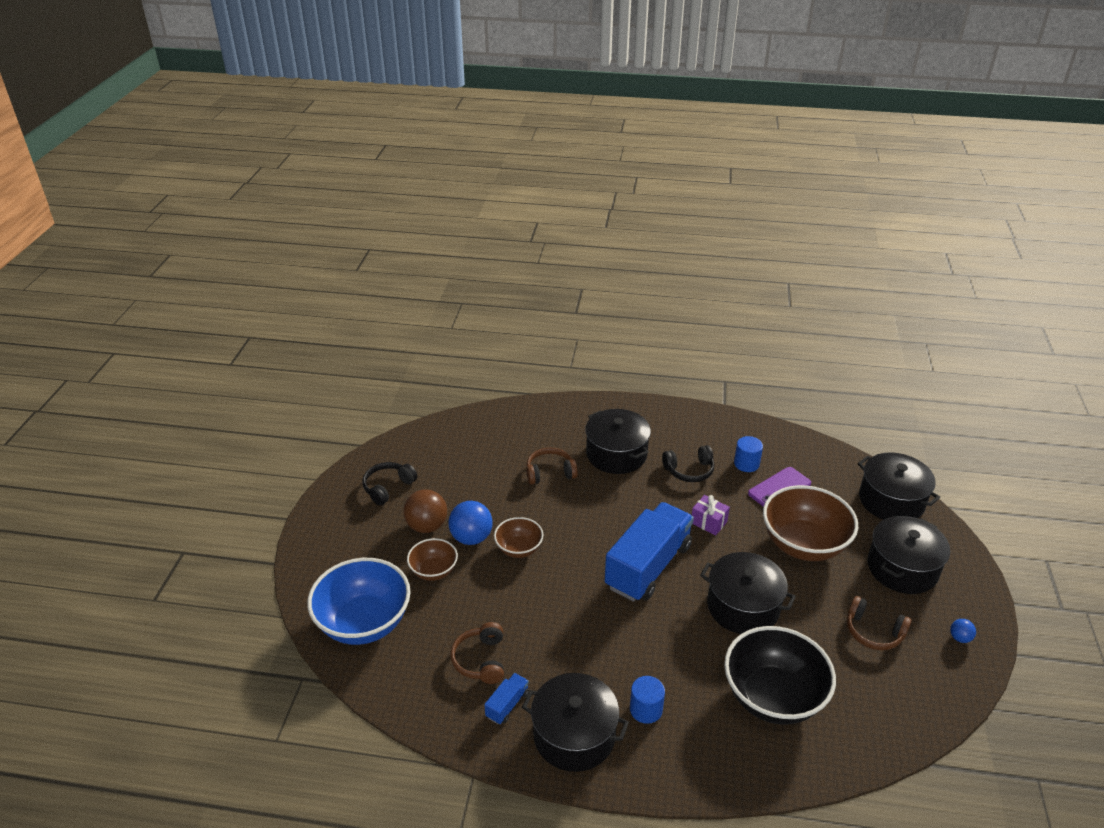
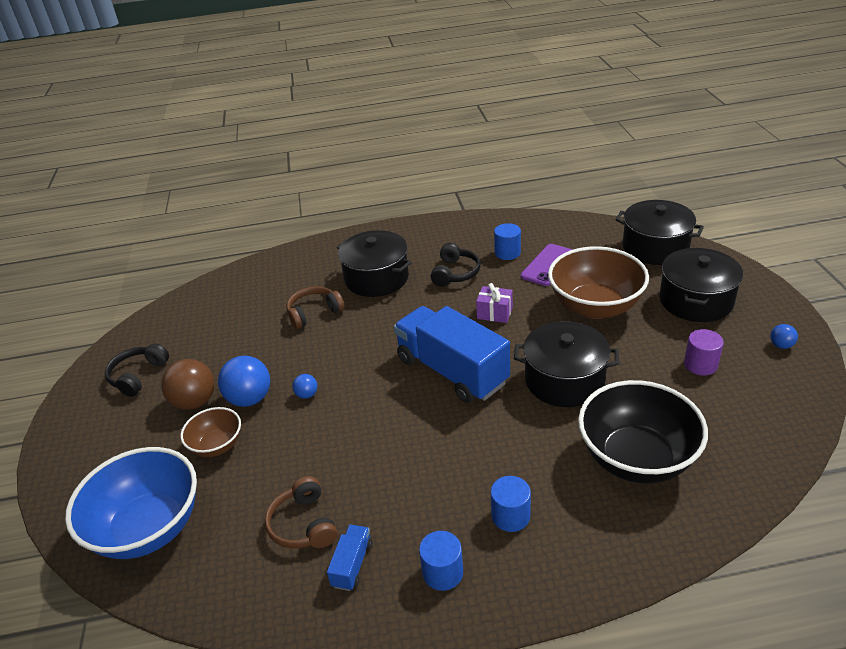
camera: 15 degrees left, 0 degrees up
(519, 549) = (307, 395): brown bowl -> blue ball
(574, 735) = (442, 572): black pot -> blue cylinder
(648, 566) = (452, 371): blue truck -> blue truck turned 60 degrees counterclockwise
(689, 470) = (455, 273): black headphones -> black headphones turned 45 degrees counterclockwise
(873, 632) = (700, 364): brown headphones -> purple cylinder

